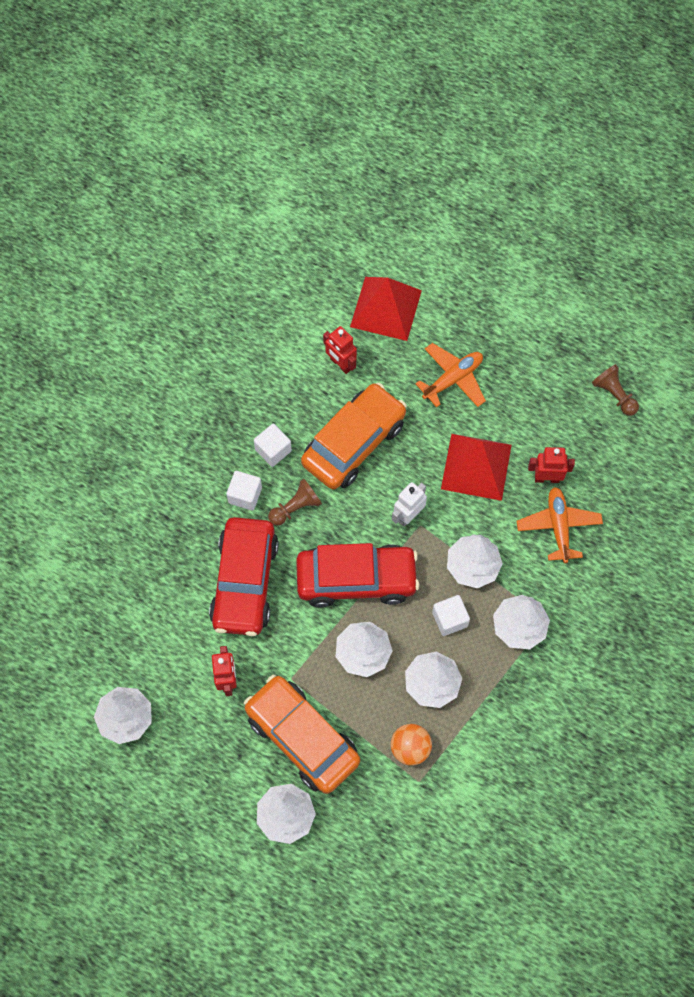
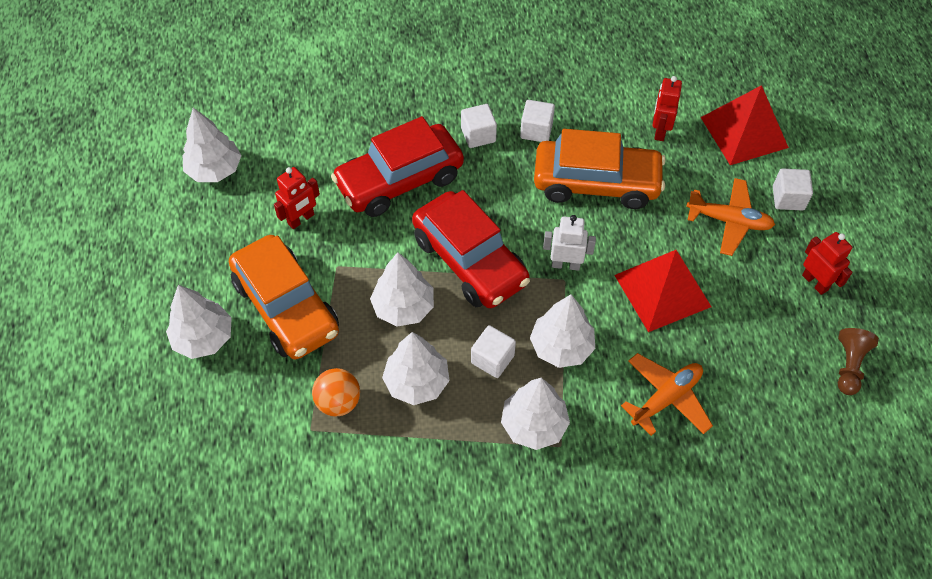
camera: 55 degrees right, 10 degrees down
(295, 507) = (498, 176): brown pawn -> none
(302, 738) = (287, 307): orange car -> orange car turned 135 degrees clockwise
(463, 325) = (788, 198): none -> white cube
(547, 478) = (706, 357): red robot -> red robot (815, 282)

